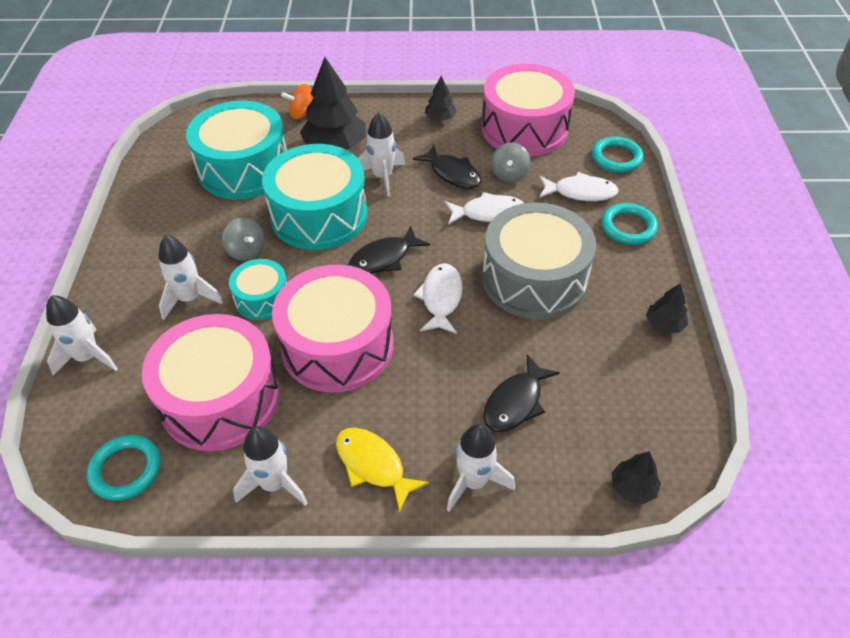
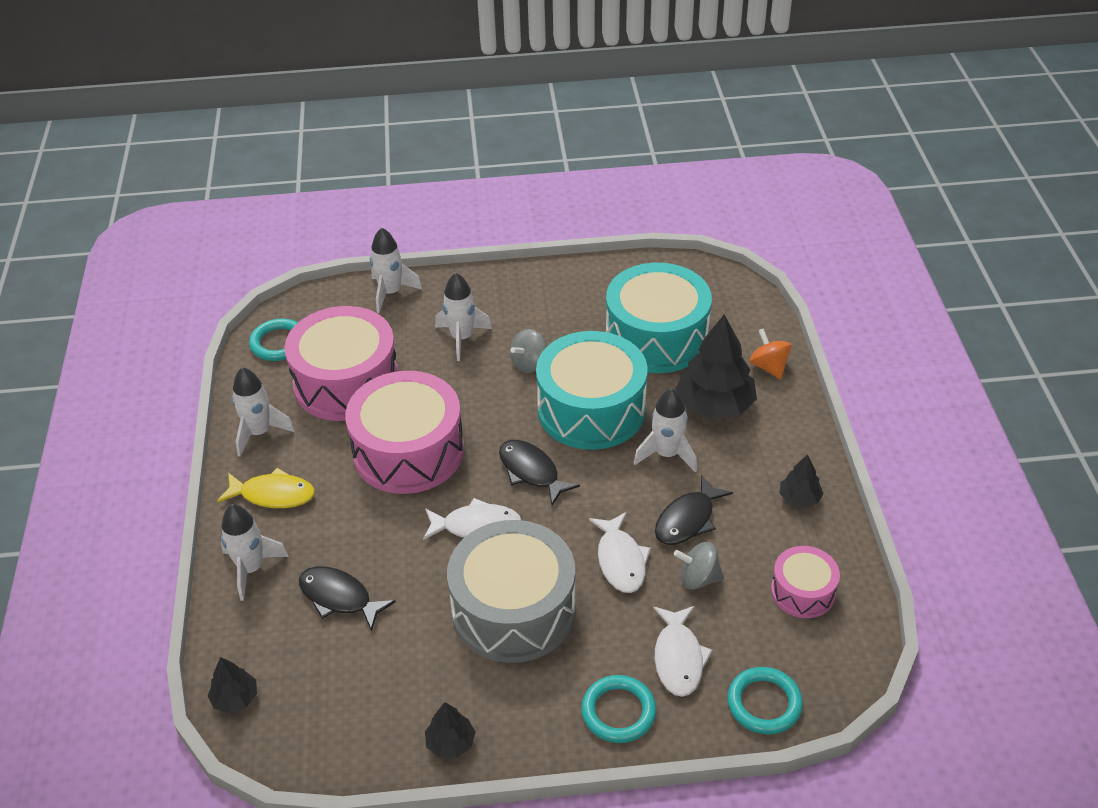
camera: 85 degrees right, 5 degrees down
(262, 298) = (466, 387): turquoise drum -> none
(373, 465) = (273, 495): yellow fish -> yellow fish turned 60 degrees clockwise
(524, 128) = (803, 591): pink drum -> pink drum, size x0.52

